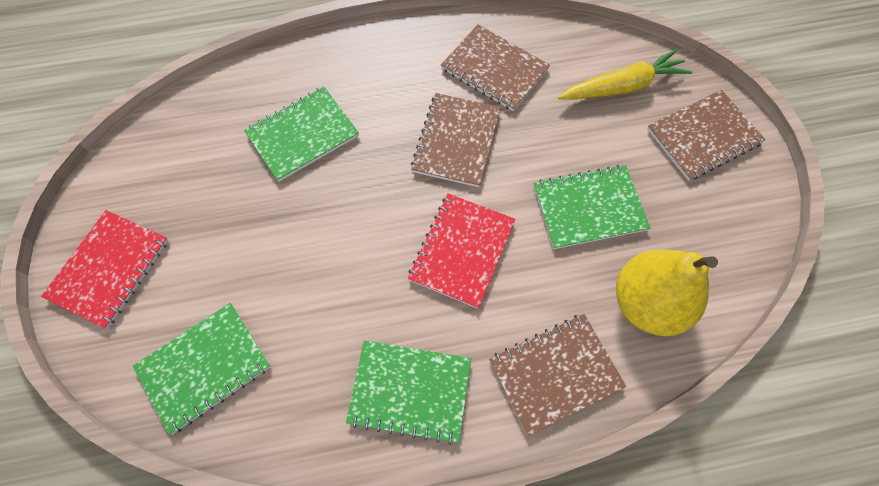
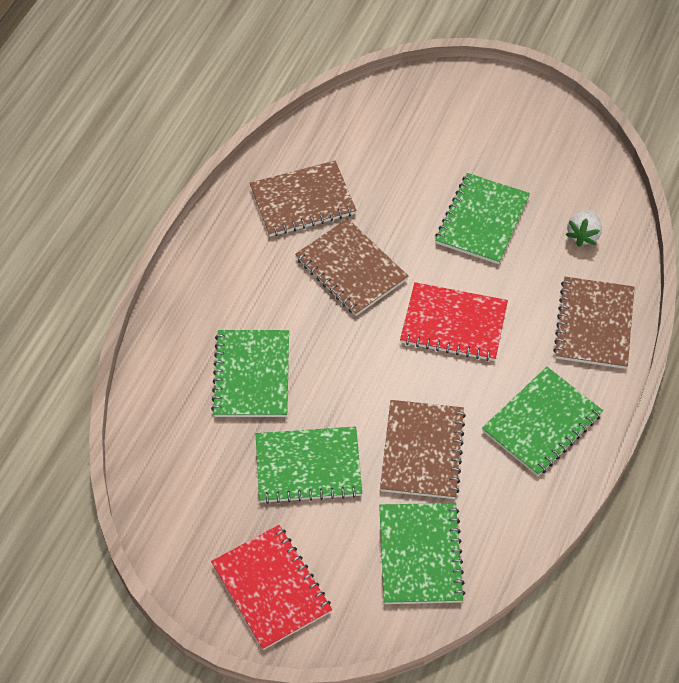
camera: 55 degrees left, 10 degrees down
(242, 226) = (308, 466): none -> green notebook
(462, 250) = (453, 323): red notebook -> red notebook turned 45 degrees counterclockwise
(623, 86) = (393, 128): yellow carrot -> none
(647, 303) = (583, 235): yellow pear -> white strawberry
(703, 136) = (479, 110): brown notebook -> brown notebook (422, 451)

